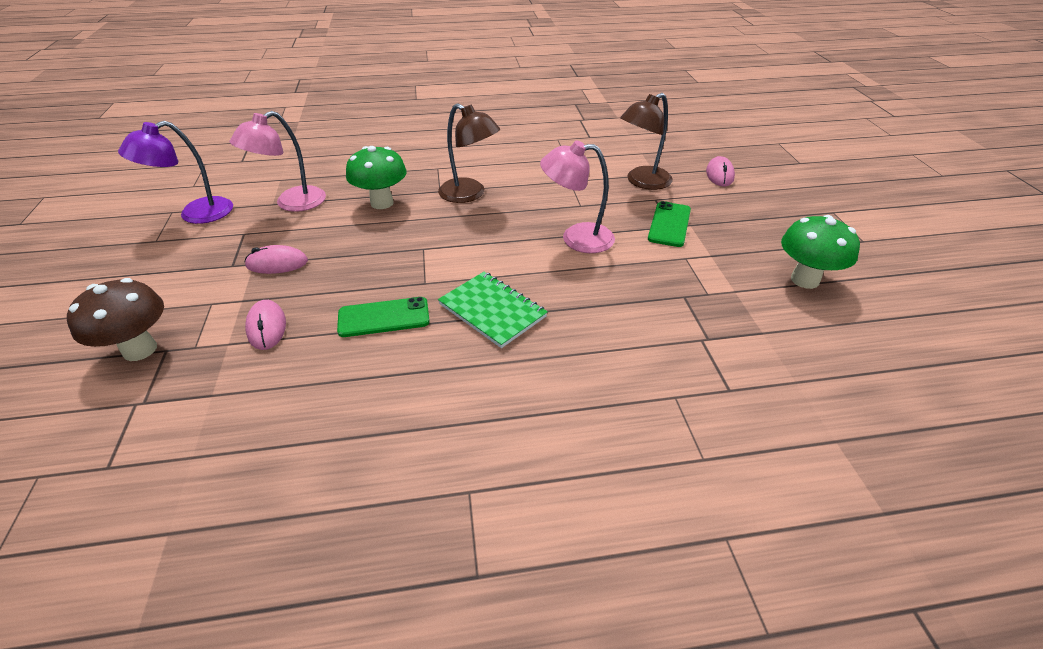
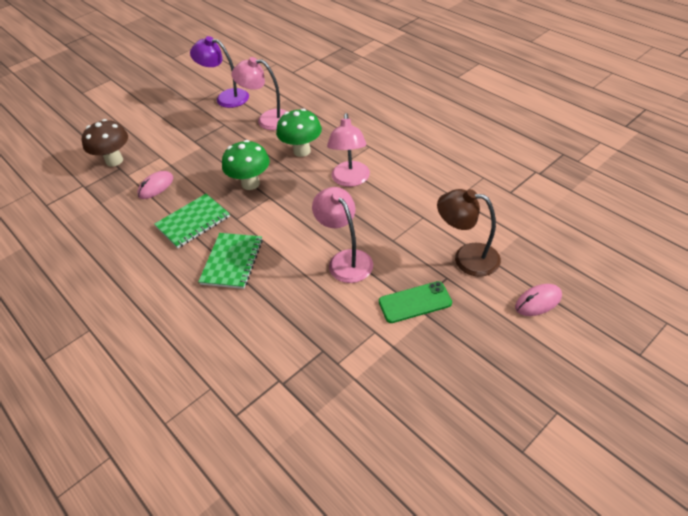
camera: 60 degrees right, 5 degrees up
(277, 263) = (208, 154): pink mouse -> none
(384, 317) = (193, 222): green phone -> green notebook
(469, 194) = (350, 180): brown lamp -> pink lamp
(805, 280) = (410, 421): green mushroom -> green mushroom (250, 184)

